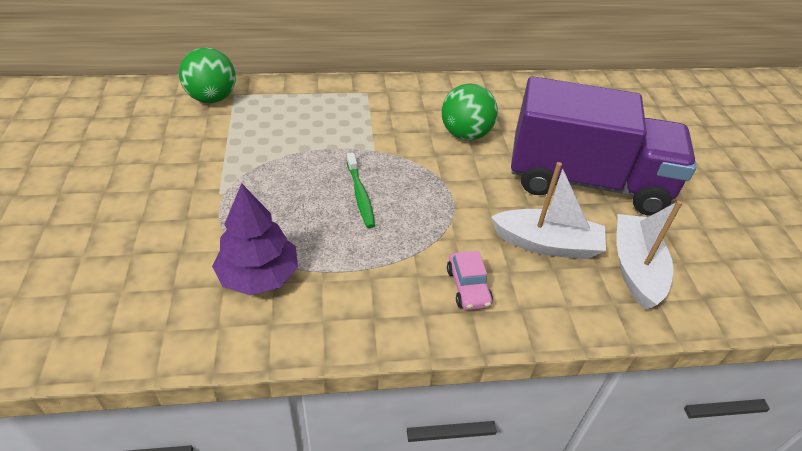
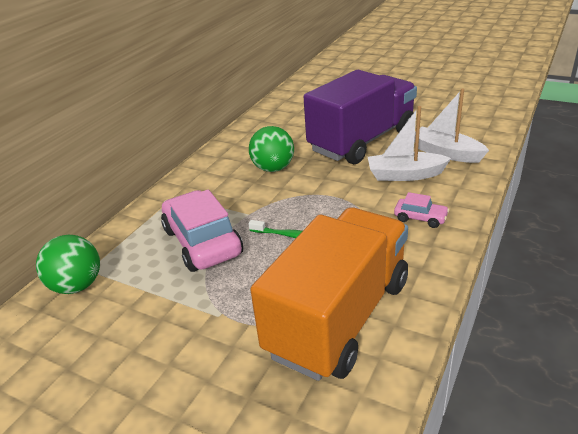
camera: 50 degrees left, 10 degrees down
(258, 276) = (339, 317): purple tree -> orange truck
(310, 139) = (202, 242): none -> pink car
(547, 244) = (405, 175): white boat -> white boat turned 135 degrees counterclockwise

